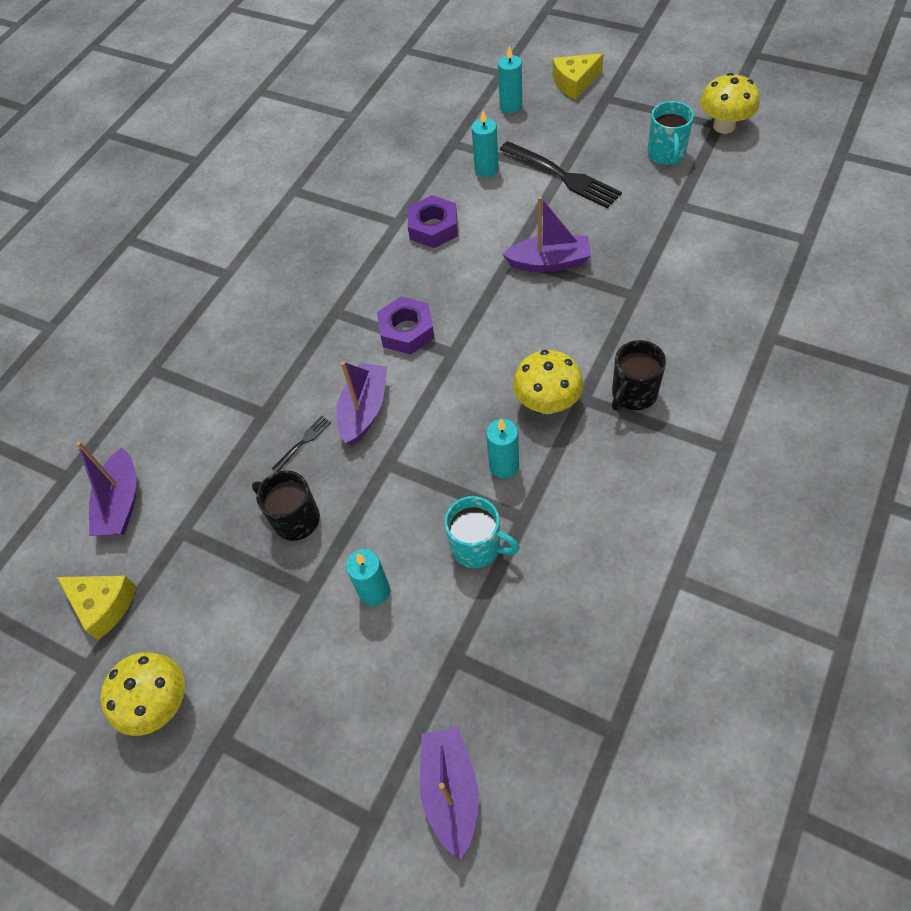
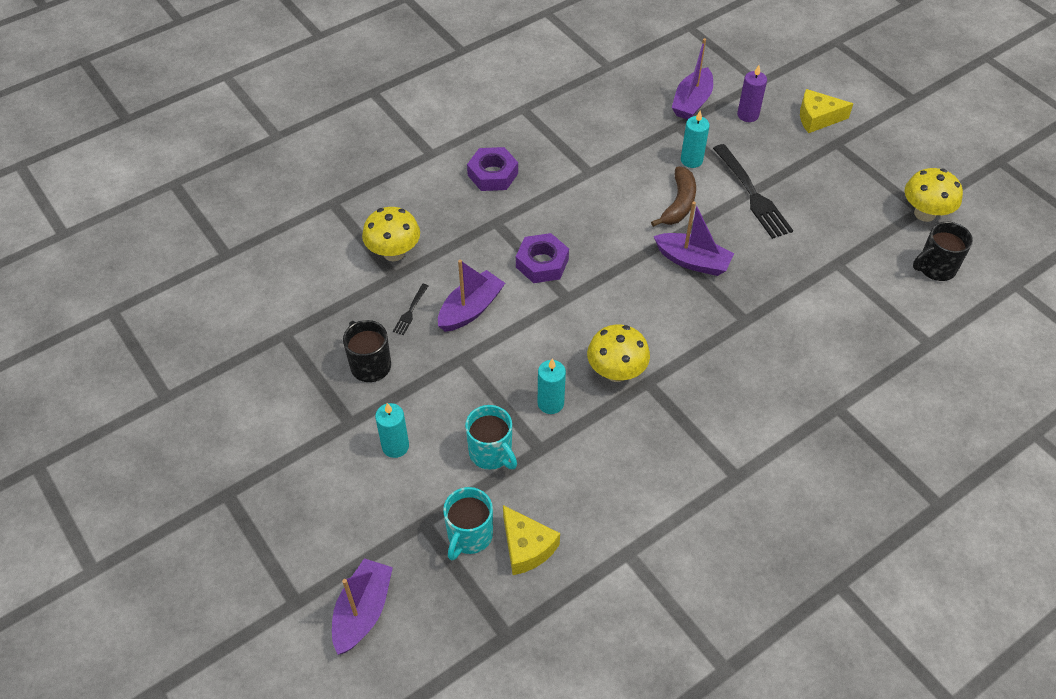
camera: 20 degrees right, 5 degrees down
(103, 605) = (201, 359): yellow cheese -> yellow cheese (526, 547)
(121, 503) = (254, 292): purple boat -> purple boat (692, 102)
(159, 703) = (200, 447): yellow mushroom -> yellow mushroom (394, 253)
(303, 442) = (410, 311): black fork -> black fork turned 135 degrees clockwise
(433, 227) = (616, 189): purple nut -> purple nut (492, 174)
(501, 214) = (679, 204): none -> brown banana
(511, 106) = (748, 115): turquoise candle -> purple candle
(633, 394) = (690, 398): black mug -> black mug (935, 268)
(666, 154) = (855, 215): turquoise mug -> turquoise mug (469, 535)

